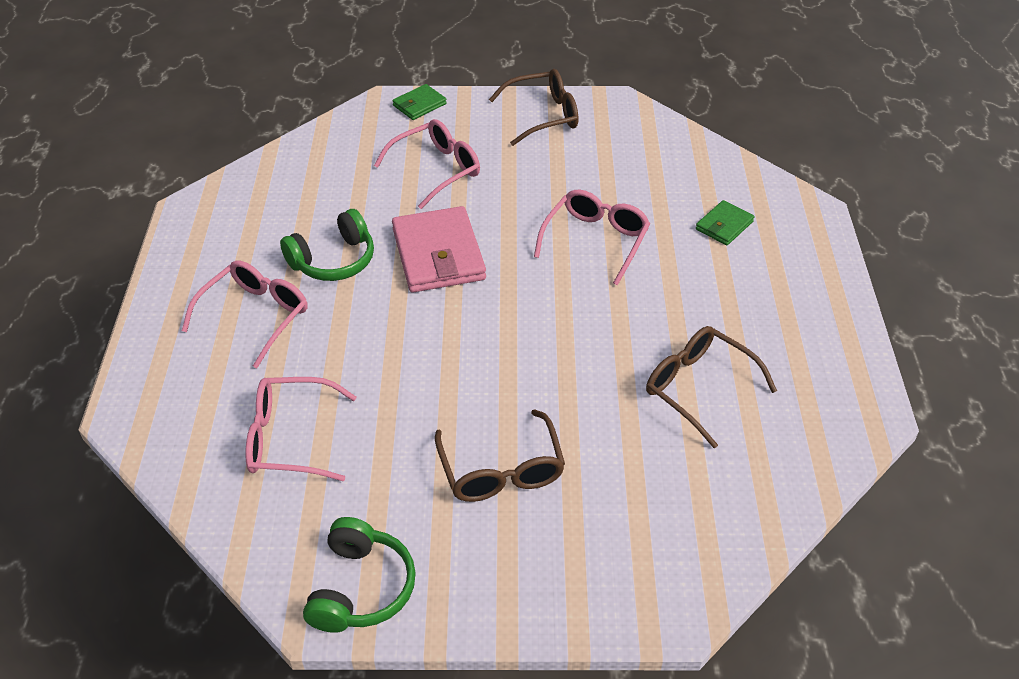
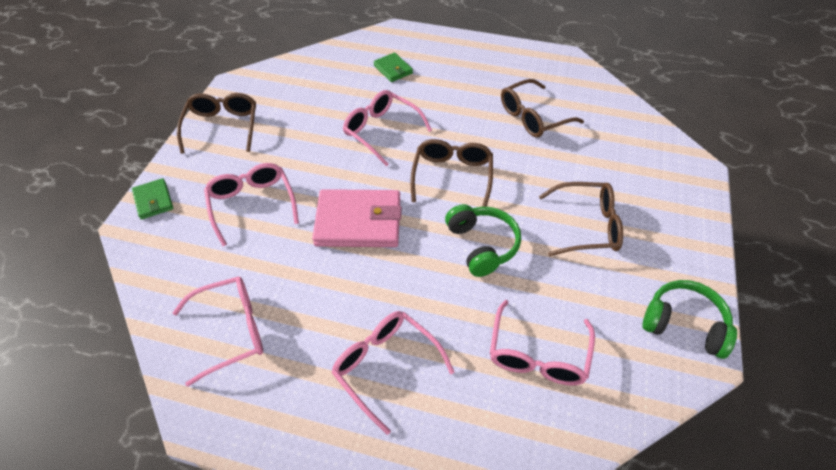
camera: 75 degrees left, 5 degrees up
(277, 201) = (231, 331): none -> pink glasses
(333, 260) = (335, 295): green headphones -> green headphones (482, 245)
(542, 320) = (452, 176): none -> brown glasses

